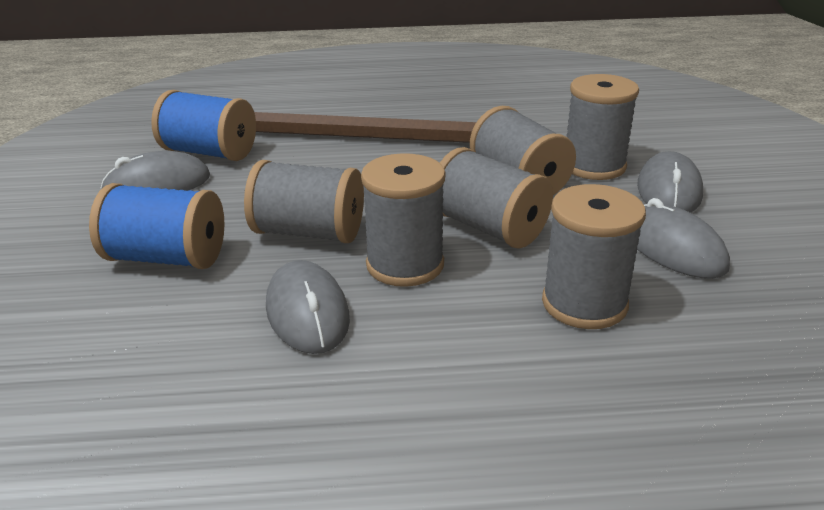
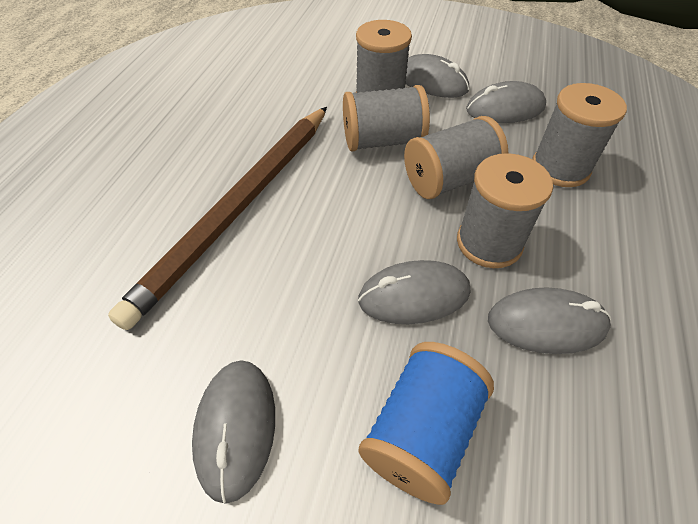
camera: 70 degrees left, 20 degrees up
(209, 152) = (178, 356): blue spool -> none
(308, 232) = (414, 296): grey spool -> grey mouse

